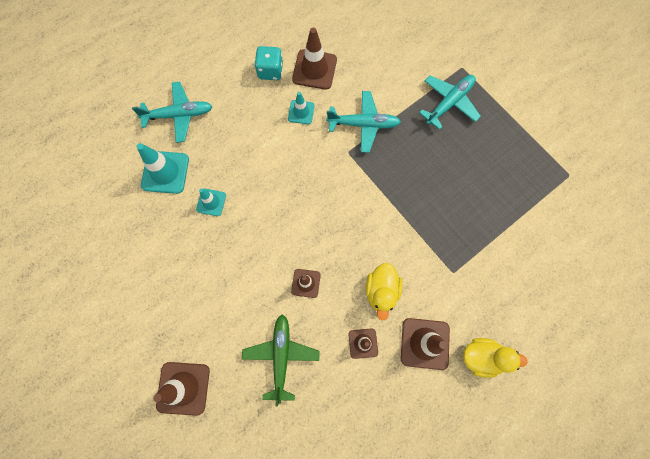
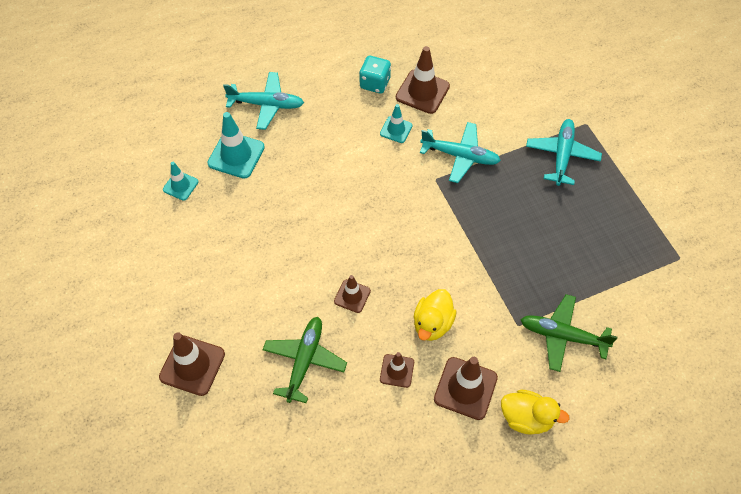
camera: 15 degrees right, 15 degrees down
(211, 202) = (275, 194): turquoise traffic cone -> turquoise traffic cone (180, 186)
(449, 103) = (562, 155): turquoise plane -> turquoise plane turned 45 degrees counterclockwise
(492, 272) = (562, 336): none -> green plane

